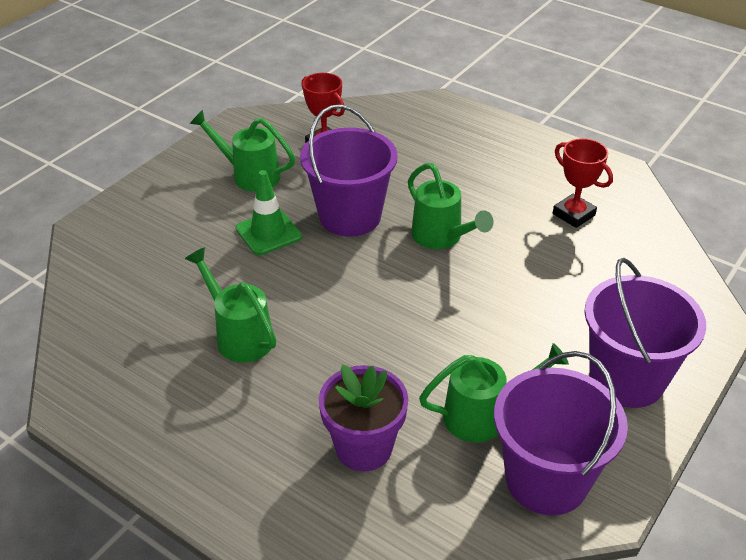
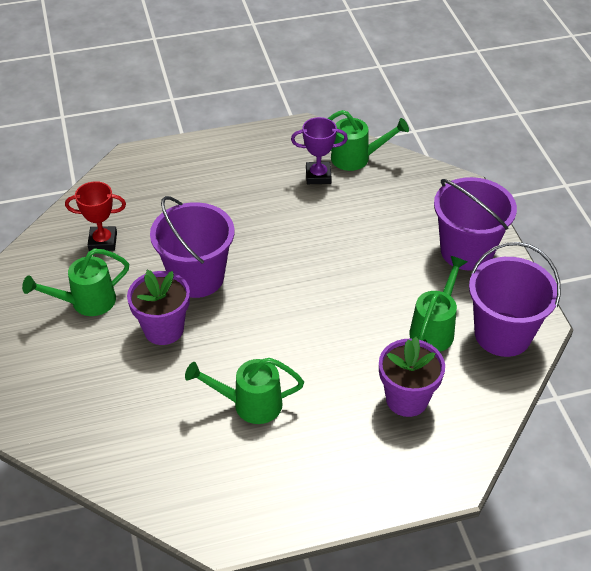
camera: 50 degrees left, 5 degrees up
(268, 233) = (163, 329): green traffic cone -> purple flower pot
(441, 237) = (269, 247): green watering can -> green watering can (356, 158)
(573, 214) = (318, 176): red trophy -> purple trophy

